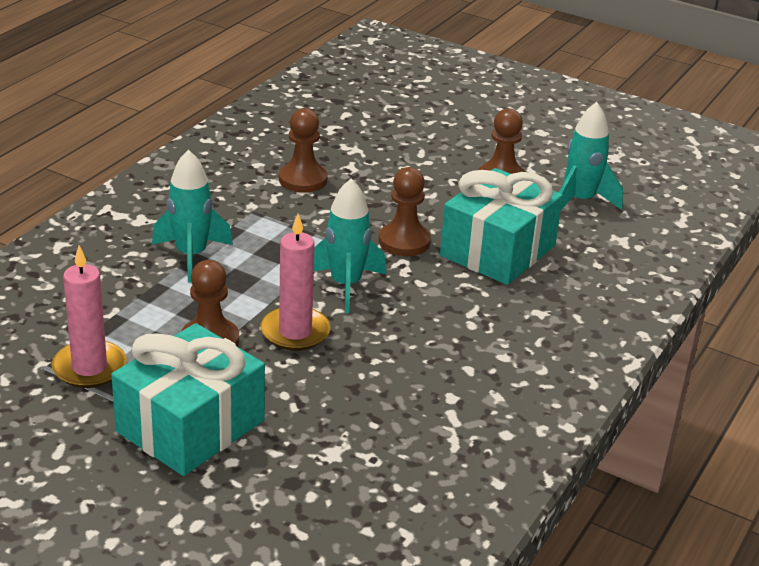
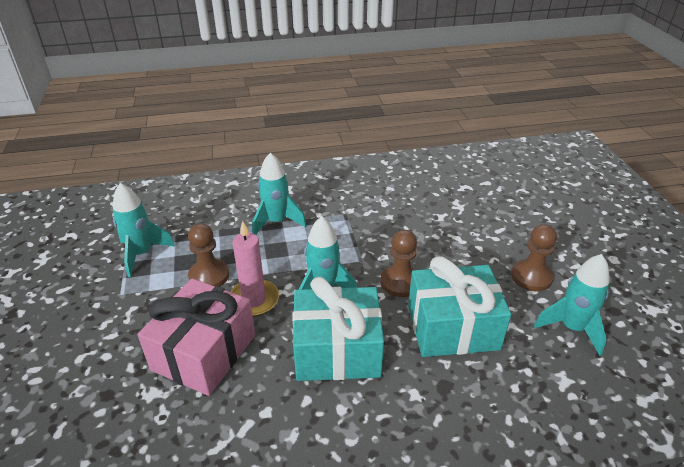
camera: 50 degrees right, 5 degrees up
(89, 368) = (142, 254): pink candle -> turquoise rocket
(190, 426) = (124, 319): turquoise gift -> turquoise gift (337, 350)
(303, 180) = (400, 210): brown pawn -> none
(323, 396) = (204, 352): none -> pink gift

